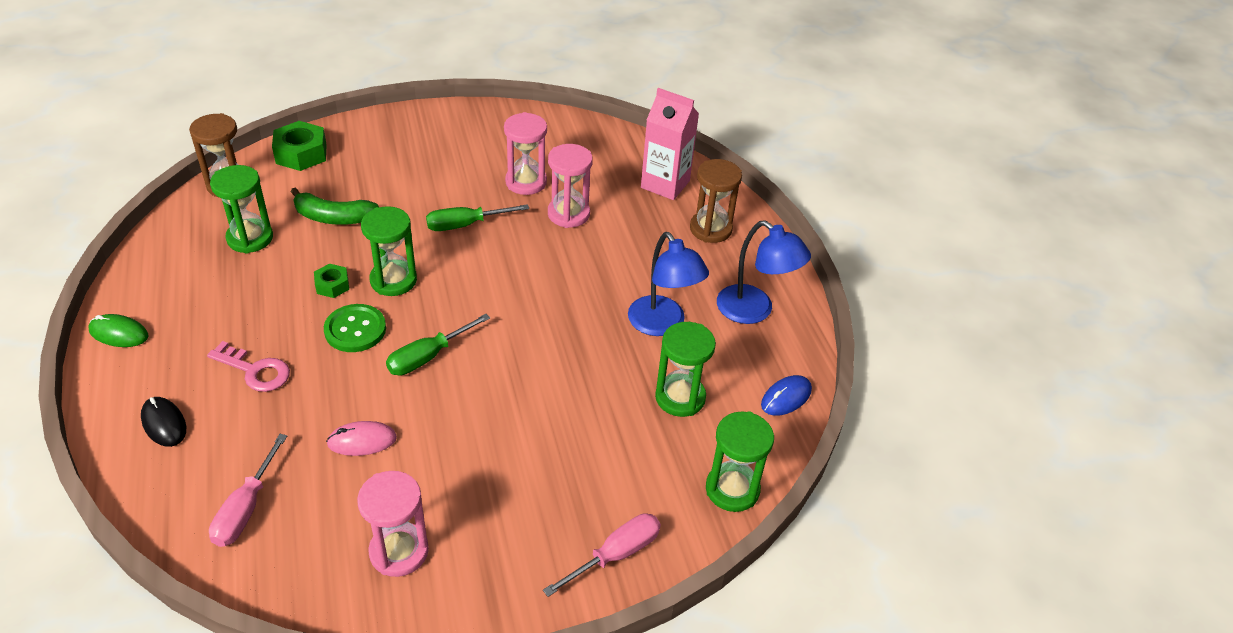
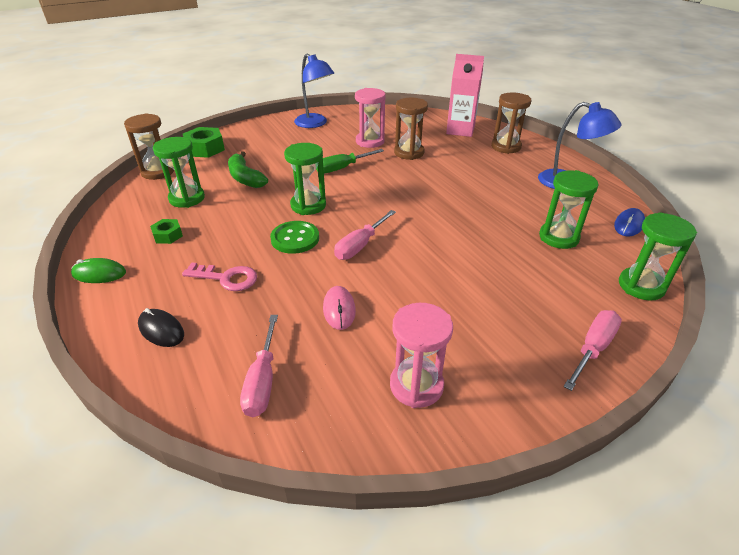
camera: 10 degrees left, 5 degrees down
(332, 285) = (263, 215): green nut -> green nut (168, 235)
(333, 217) = (245, 178): green banana -> green banana turned 60 degrees clockwise
(362, 441) = (339, 309): pink mouse -> pink mouse turned 75 degrees counterclockwise
(427, 357) = (360, 246): green screwdriver -> pink screwdriver
(568, 214) = (409, 153): pink hourglass -> brown hourglass
(662, 324) = (514, 199): blue lamp -> blue lamp (315, 124)

